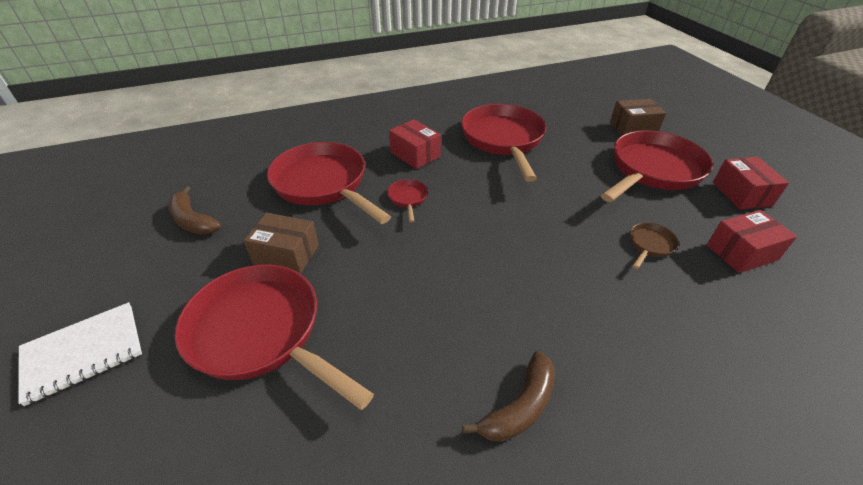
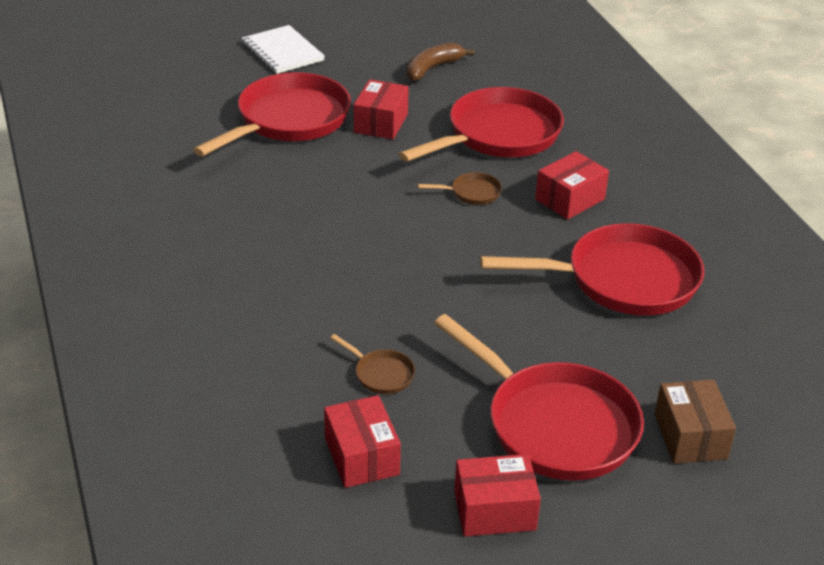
camera: 90 degrees right, 5 degrees down
(286, 254) = (381, 123): brown box -> red box
(408, 198) = (472, 193): red pan -> brown pan
(520, 406) = (192, 245): brown banana -> none

